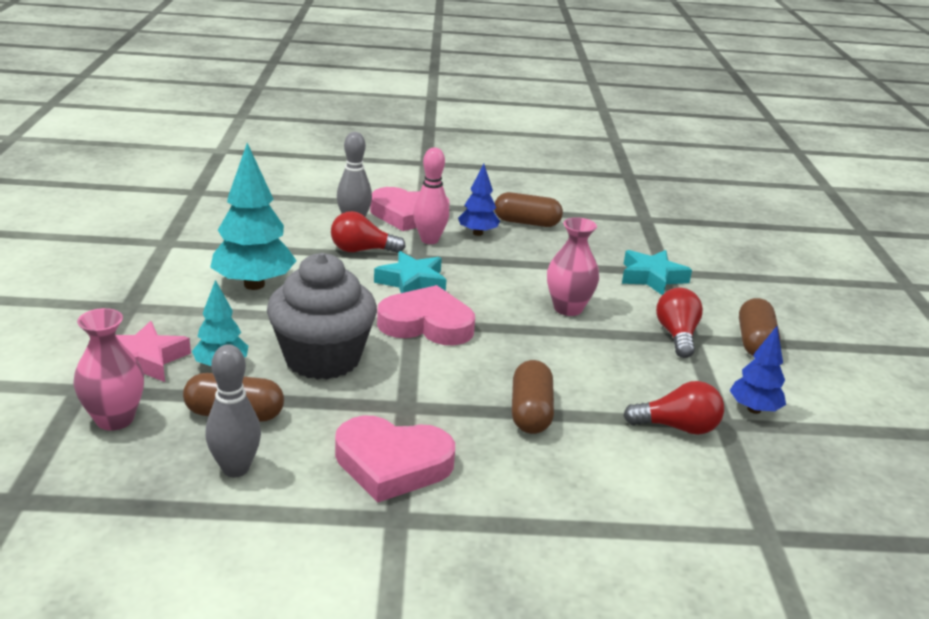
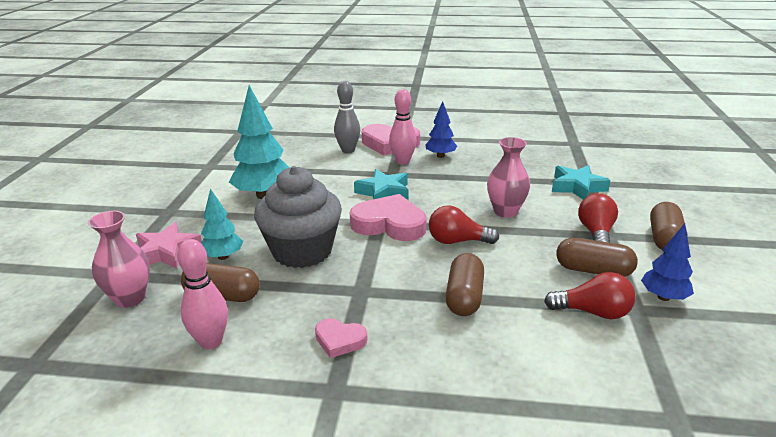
camera: 10 degrees right, 0 degrees up
(235, 469) = (211, 342): grey bowling pin -> pink bowling pin
(362, 250) = (350, 169): red light bulb -> red light bulb (457, 241)
(392, 464) = (340, 340): pink heart -> pink heart, size x0.52
(526, 222) = (479, 148): brown capsule -> brown capsule (593, 270)

